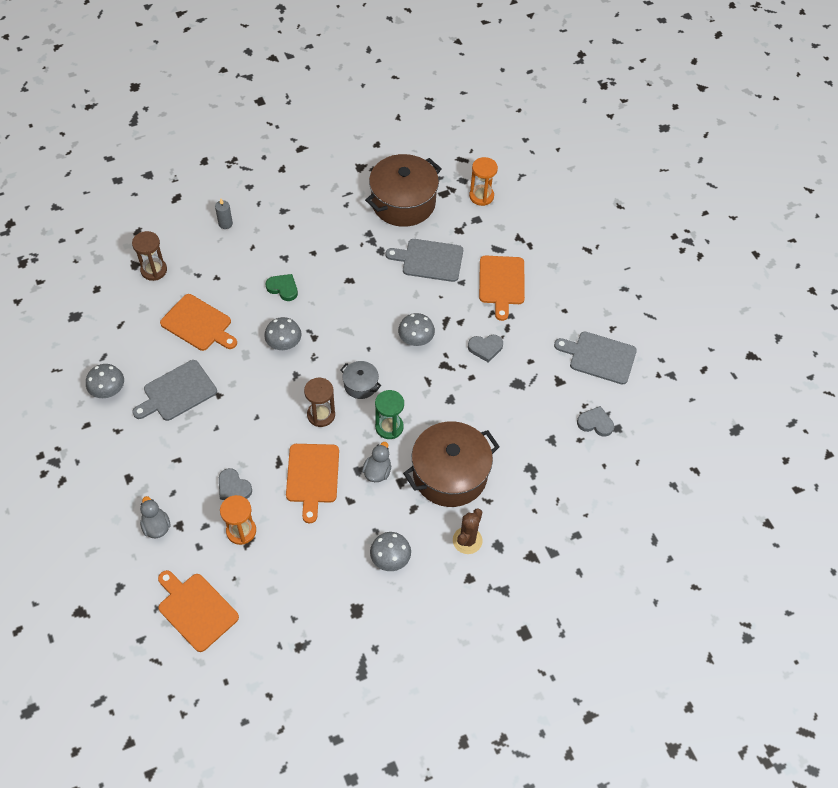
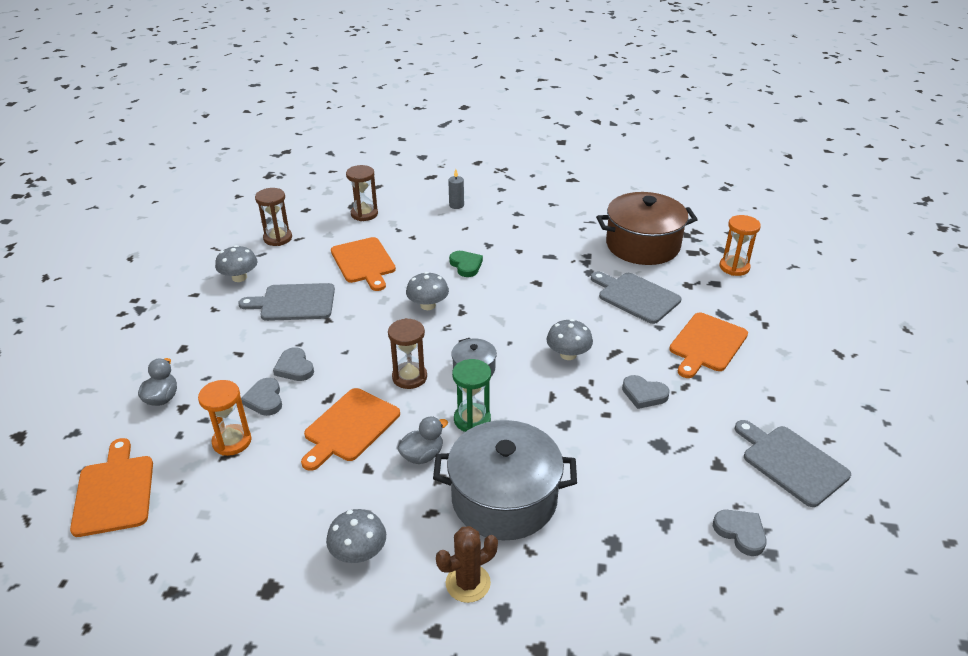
camera: 35 degrees right, 20 degrees down
(101, 333) = (278, 238): none -> brown hourglass
(231, 450) = (294, 367): none -> grey heart
(450, 474) = (504, 498): brown pot -> grey pot

